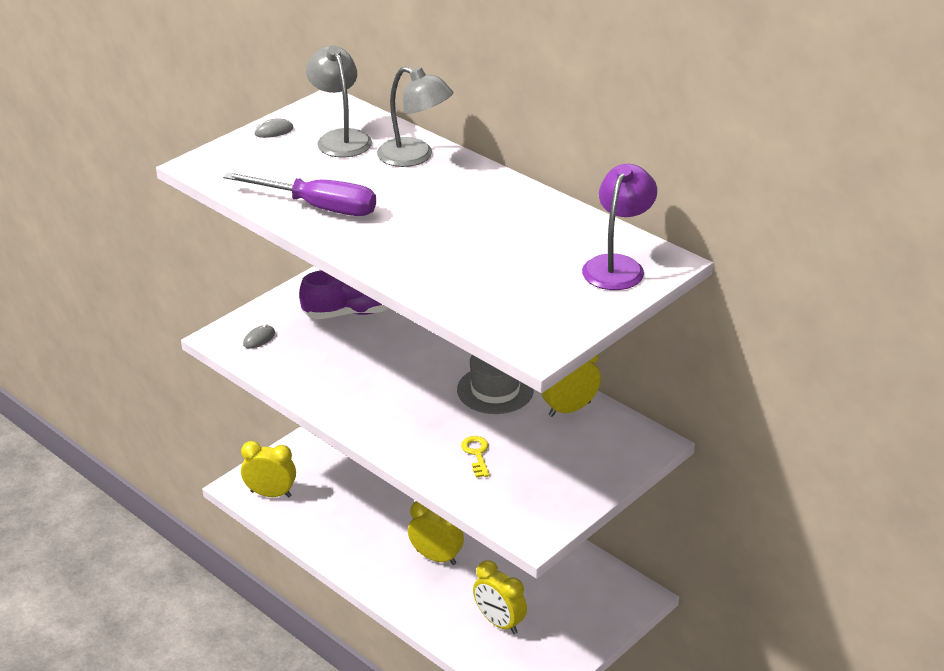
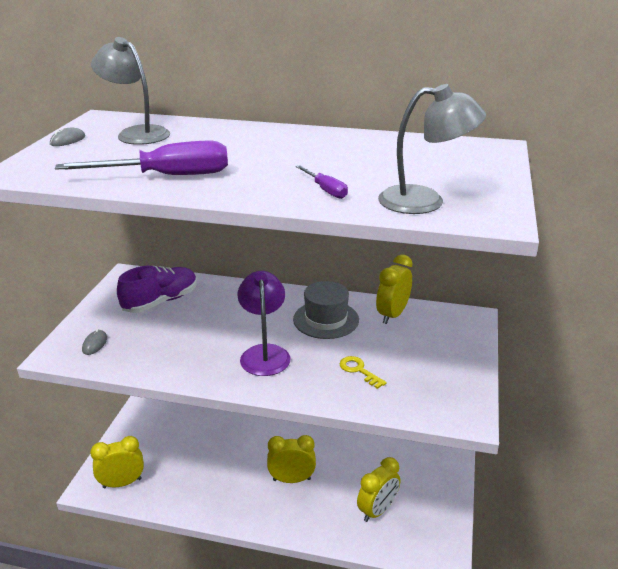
camera: 30 degrees left, 5 degrees down
(415, 157) = (215, 132): grey lamp -> grey lamp (425, 201)
(433, 267) = (325, 190): none -> purple screwdriver
(499, 622) = (377, 510): yellow clock -> yellow clock turned 60 degrees counterclockwise
(617, 266) = (468, 156): purple lamp -> purple lamp (264, 353)

